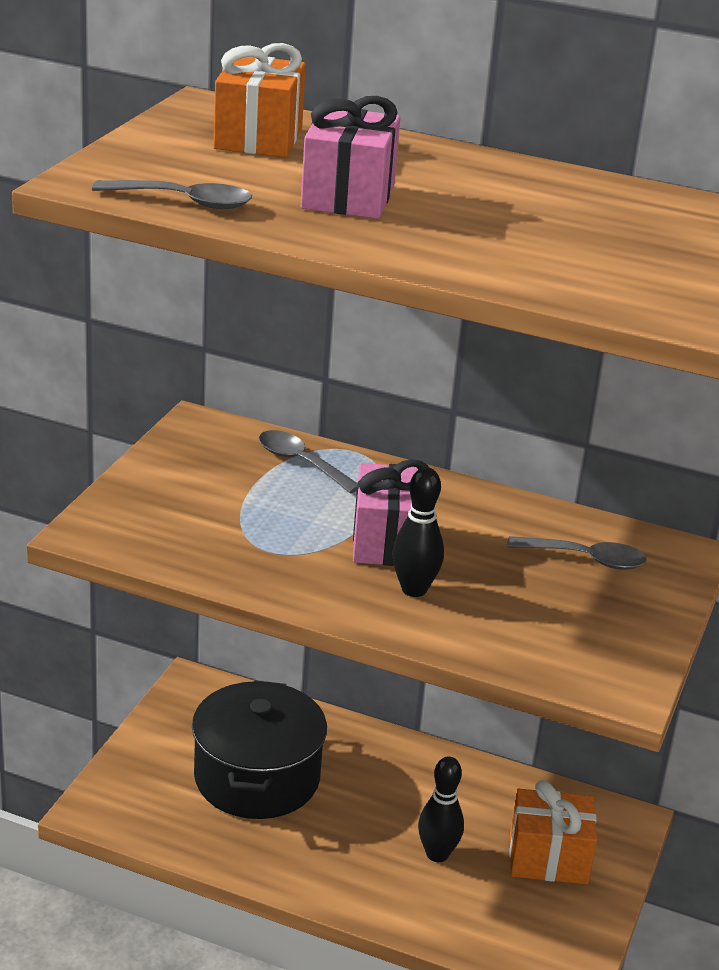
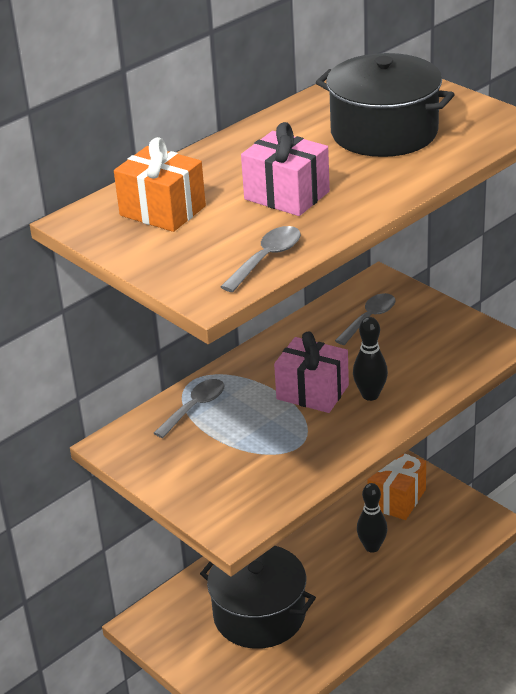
camera: 60 degrees left, 5 degrees up
(300, 463) = (195, 407): grey spoon -> grey spoon turned 150 degrees clockwise
(573, 236) = (384, 132): none -> black pot

